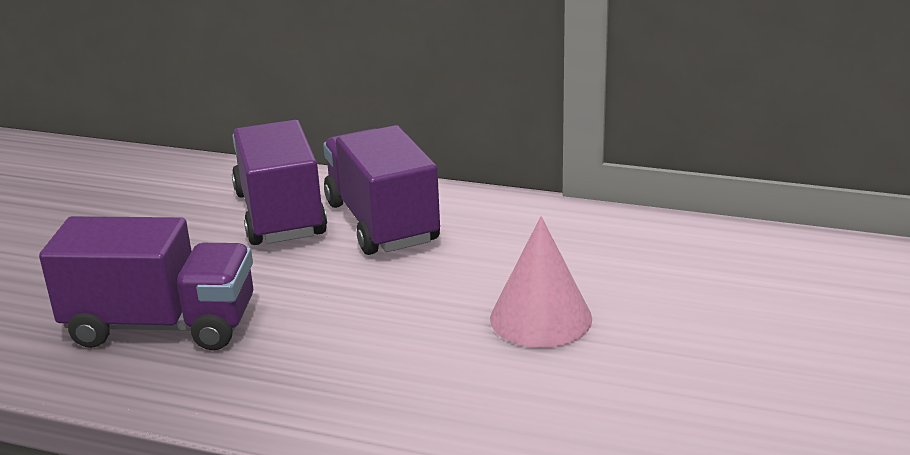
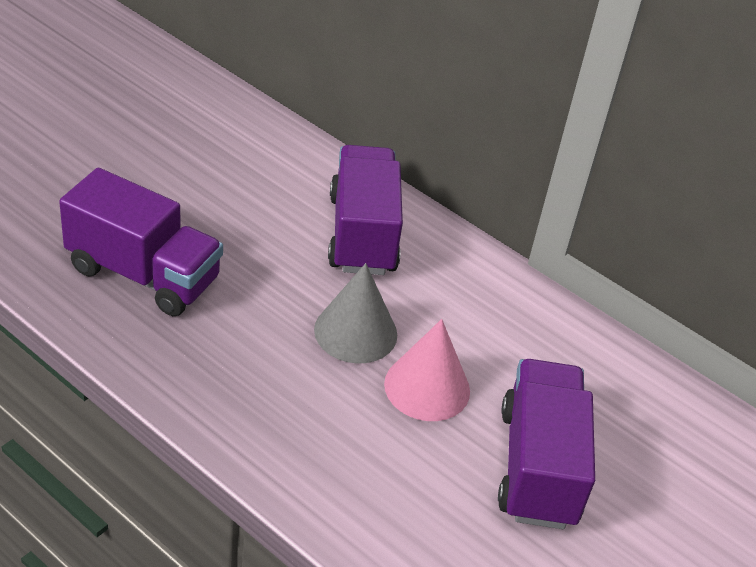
camera: 15 degrees right, 15 degrees up
(279, 214) = (287, 192): purple truck -> purple truck (538, 466)
(432, 298) = (355, 332): none -> grey cone

